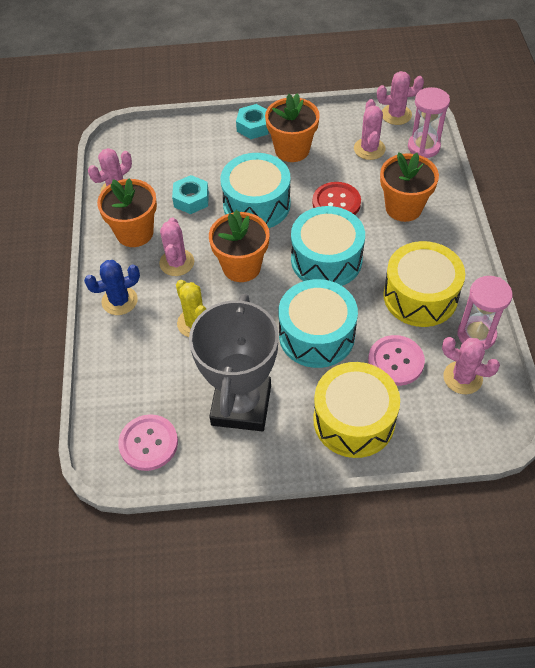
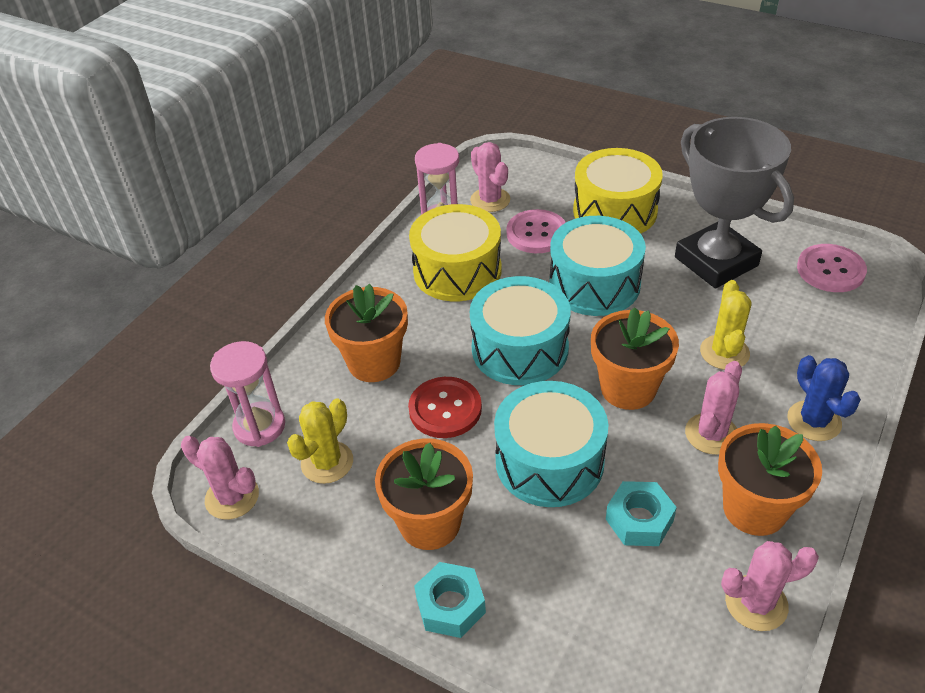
camera: 145 degrees left, 10 degrees down
(119, 301) = (814, 421): blue cactus -> blue cactus turned 60 degrees clockwise
(241, 405) = (716, 261): grey trophy -> grey trophy turned 75 degrees counterclockwise
(369, 149) = (327, 462): pink cactus -> yellow cactus

